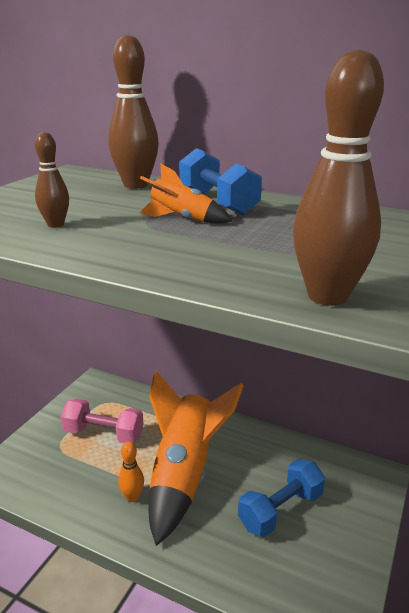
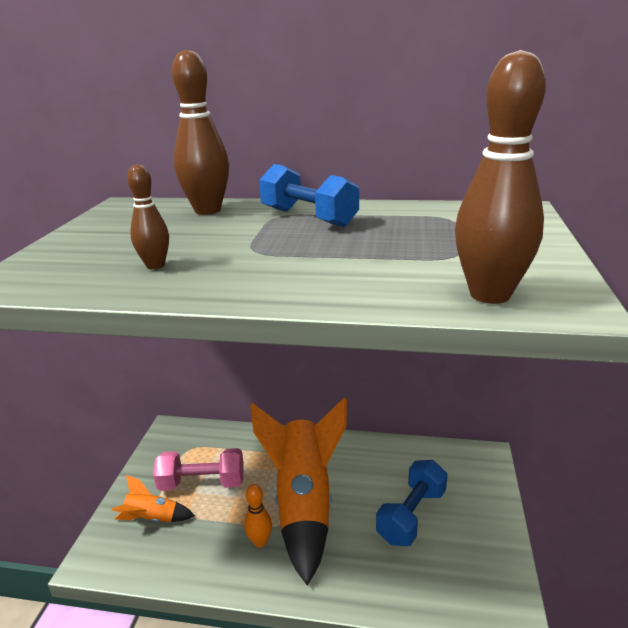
camera: 15 degrees left, 0 degrees up
(181, 219) = (286, 240): orange rocket -> orange rocket (152, 519)

